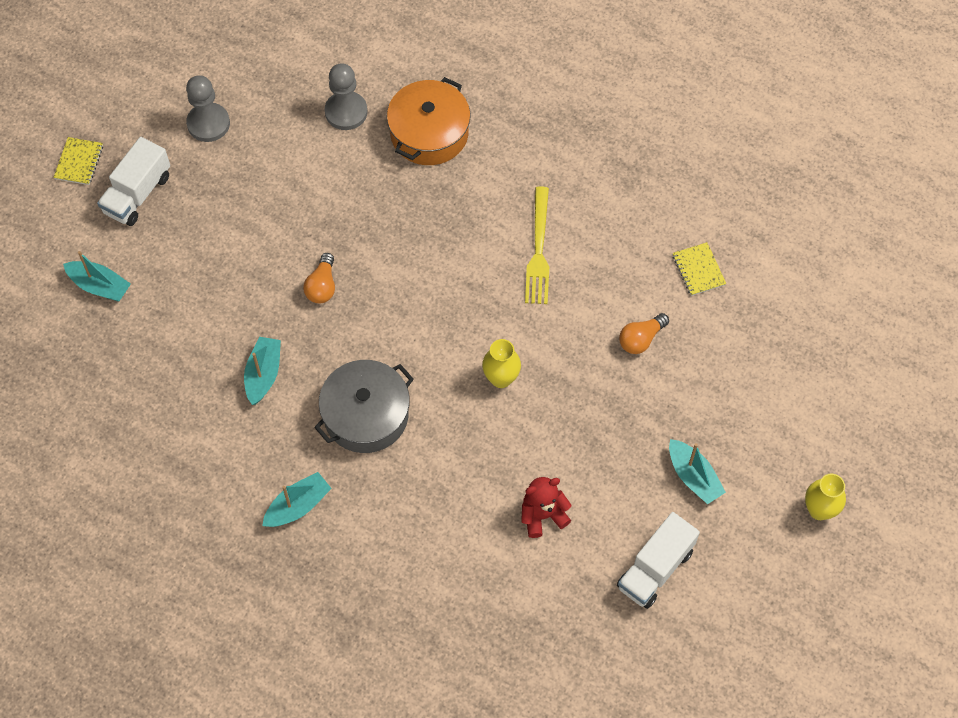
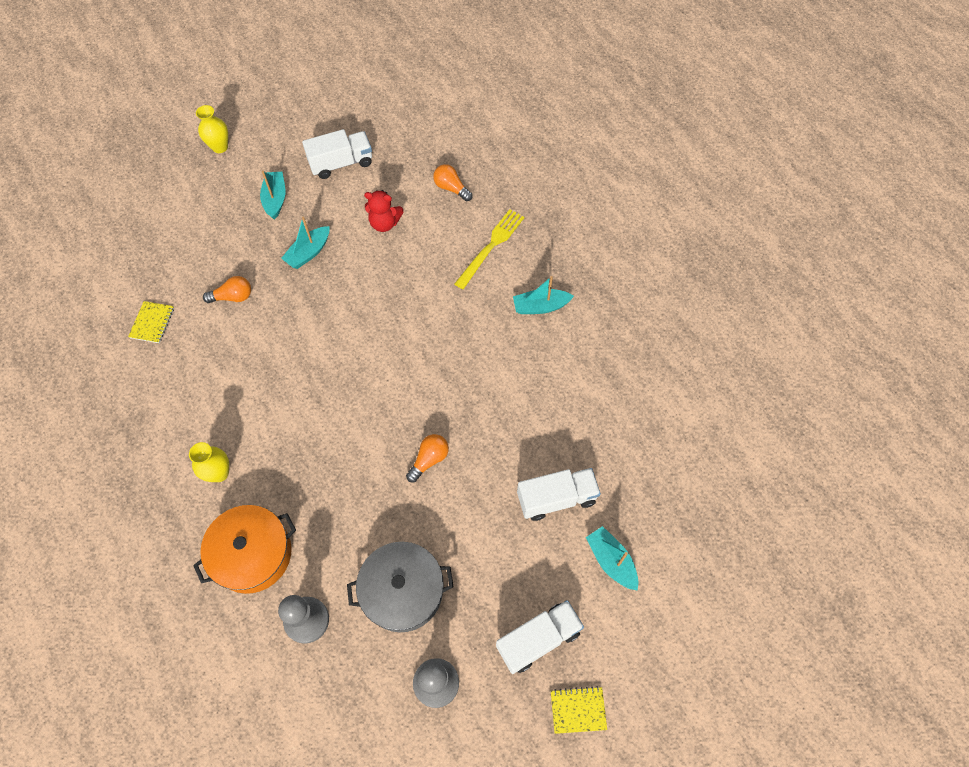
camera: 150 degrees left, 0 degrees up
(79, 162) = (578, 710): yellow notebook -> yellow notebook turned 45 degrees clockwise
(178, 313) = (556, 498): none -> white truck
(263, 374) = (514, 412): turquoise boat -> turquoise boat (308, 253)
(366, 415) = (457, 343): grey pot -> grey pot (402, 591)
(495, 608) = (451, 188): none -> orange light bulb
(501, 378) = (347, 320): yellow vase -> yellow vase (219, 473)
(538, 250) = (248, 399): yellow fork -> yellow fork (491, 247)

